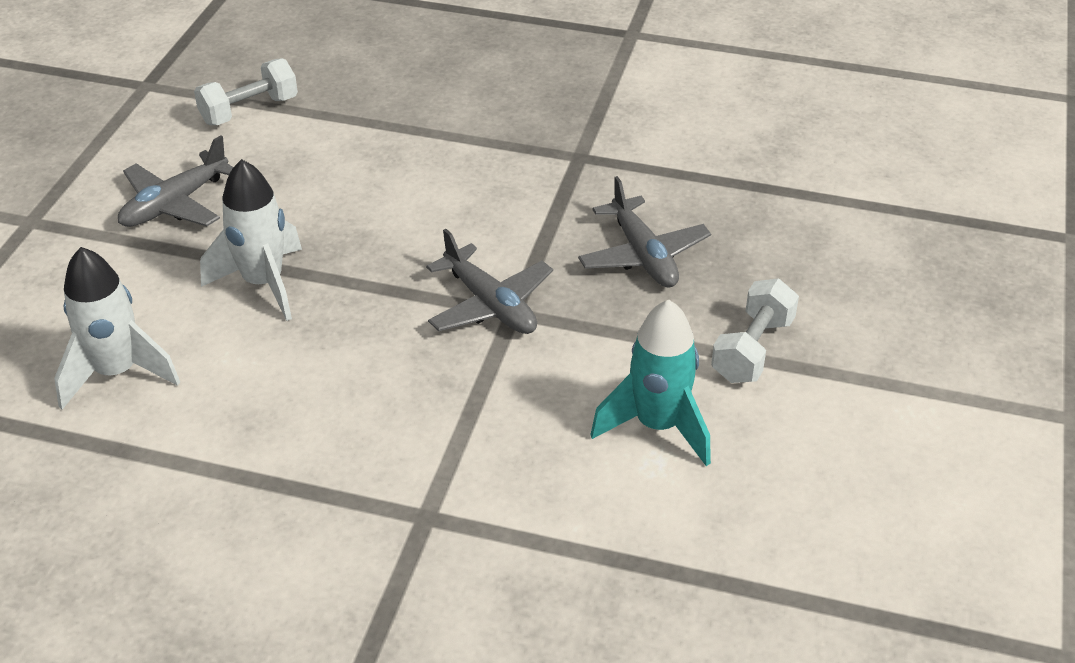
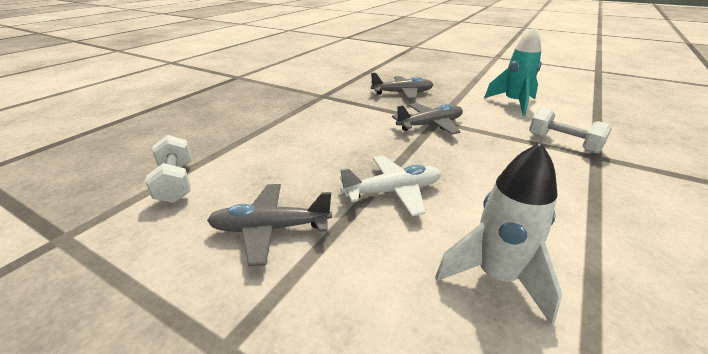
camera: 75 degrees left, 10 degrees down
(175, 204) = (270, 229): grey plane -> grey plane turned 120 degrees clockwise
(263, 283) = (393, 191): white rocket -> white plane
(752, 350) = (466, 85): white dumbbell -> white dumbbell (563, 143)

